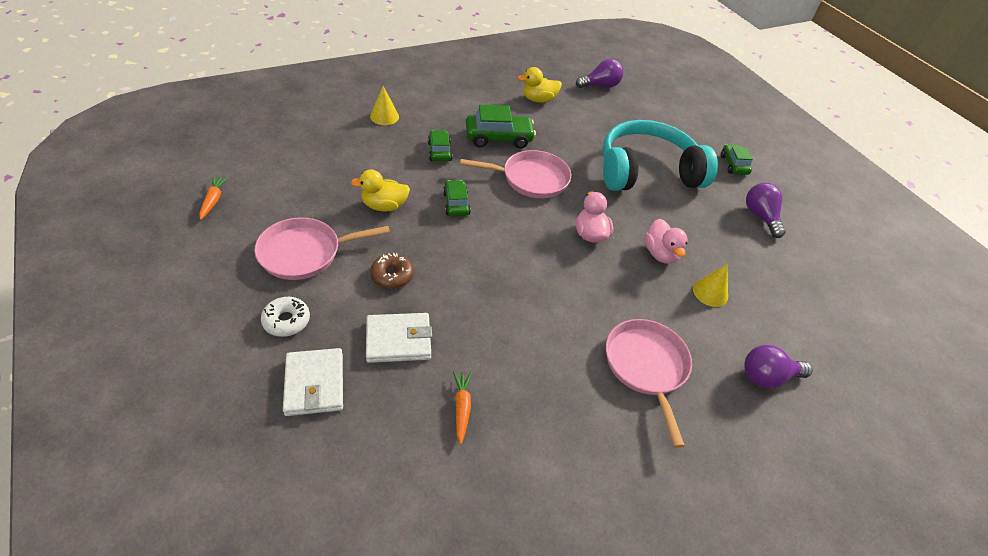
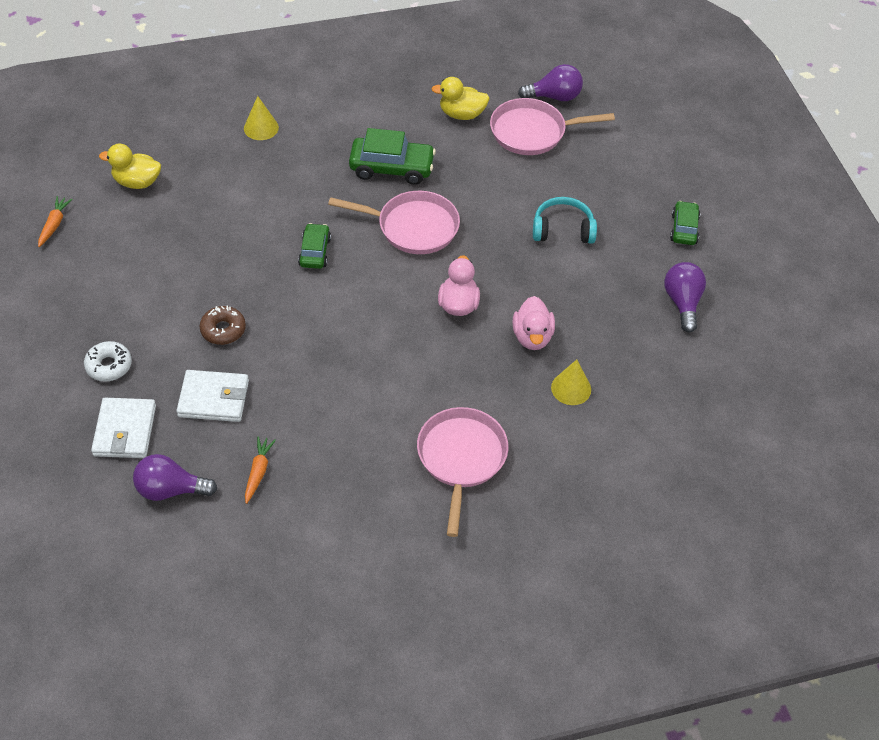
camera: 15 degrees right, 5 degrees up
(305, 253) = (139, 295): pink pan -> pink pan (532, 132)
(384, 206) = (233, 247): yellow duck -> yellow duck (137, 182)
(439, 151) = (314, 181): green car -> none
(647, 172) = (563, 230): turquoise headphones -> turquoise headphones, size x0.49
(767, 376) = (590, 486): purple light bulb -> purple light bulb (170, 489)

